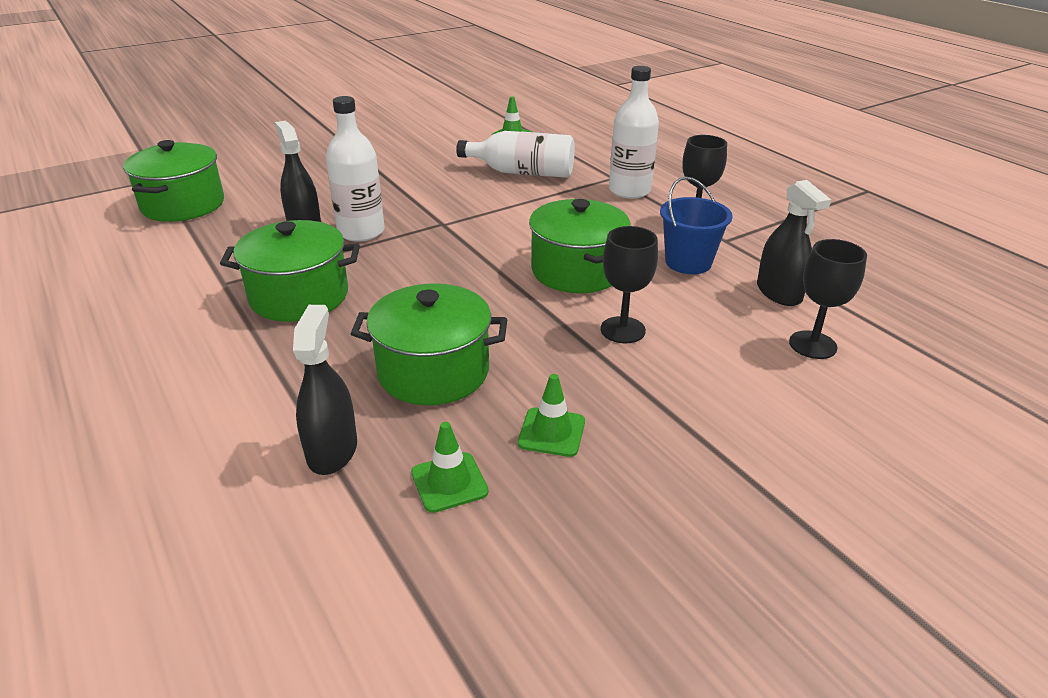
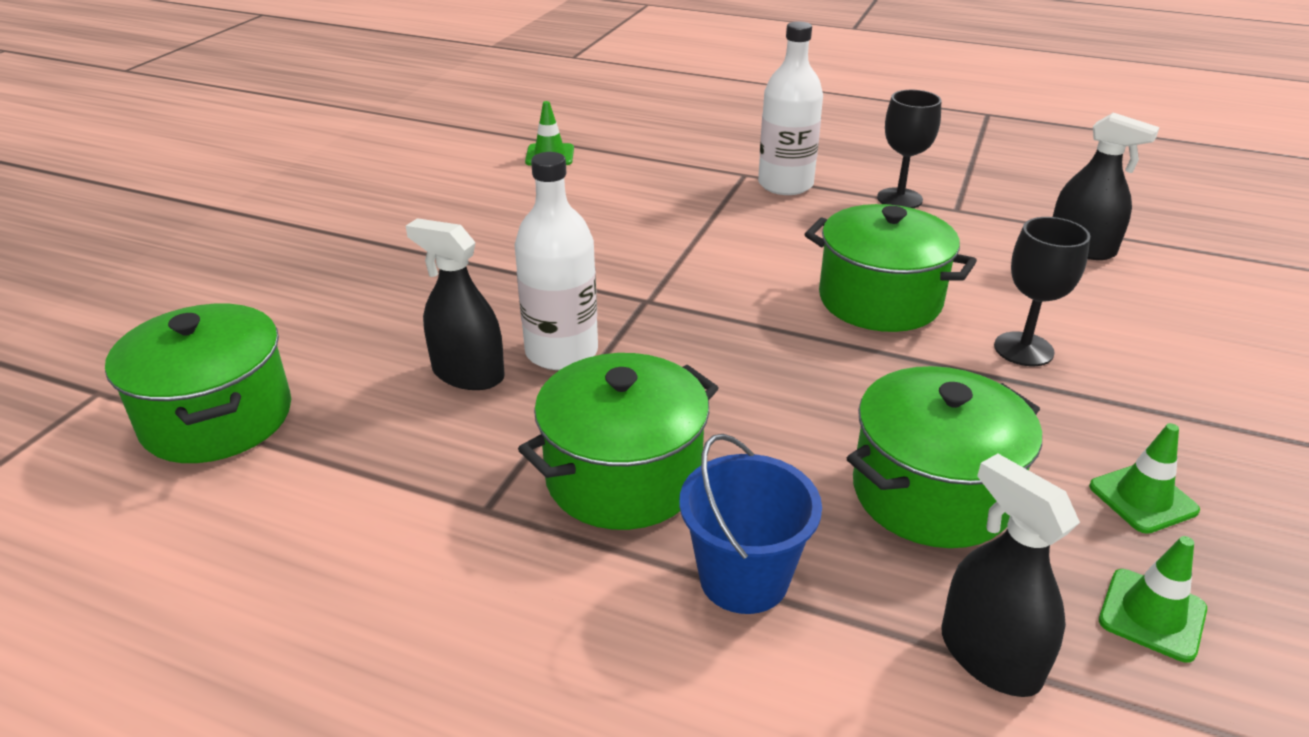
camera: 35 degrees left, 0 degrees up
(522, 172) = (637, 200): white bottle -> none
(688, 262) = (962, 247): blue bucket -> blue bucket (744, 578)
(812, 345) = (1183, 291): black goblet -> none

